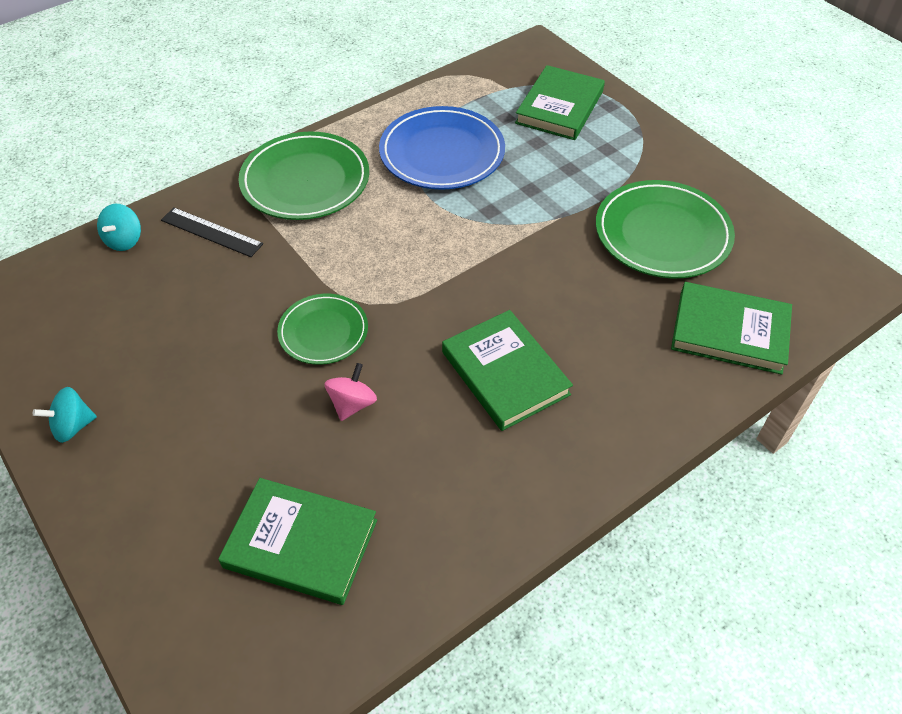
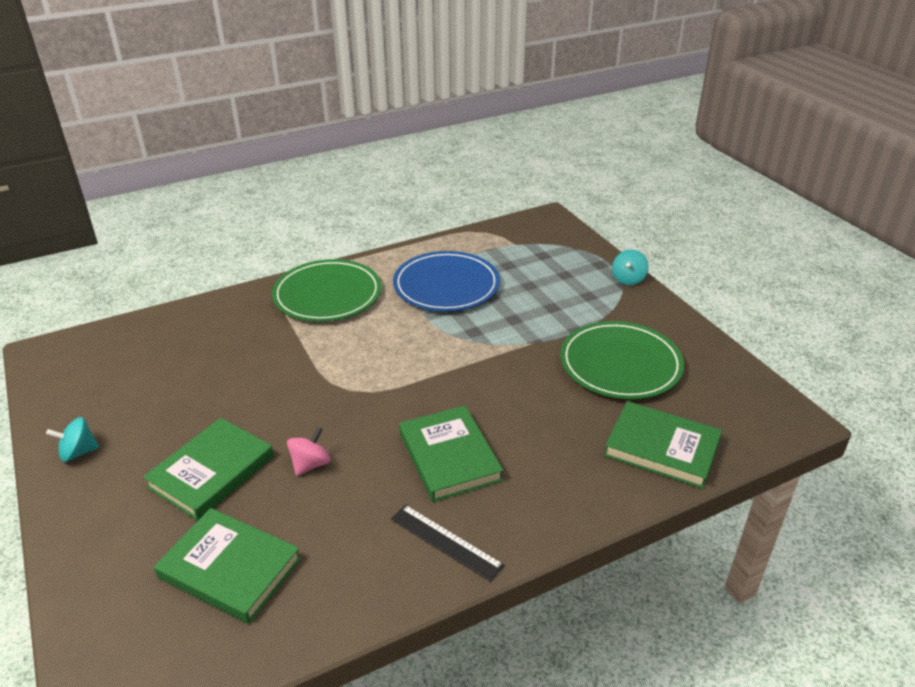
camera: 10 degrees right, 15 degrees down
(124, 240) = (169, 323): turquoise spinning top -> turquoise spinning top (628, 279)
(211, 232) = (240, 324): black ruler -> black ruler (446, 542)
(323, 332) = (305, 407): green plate -> none
(559, 107) = (556, 262): green book -> green book (211, 472)

